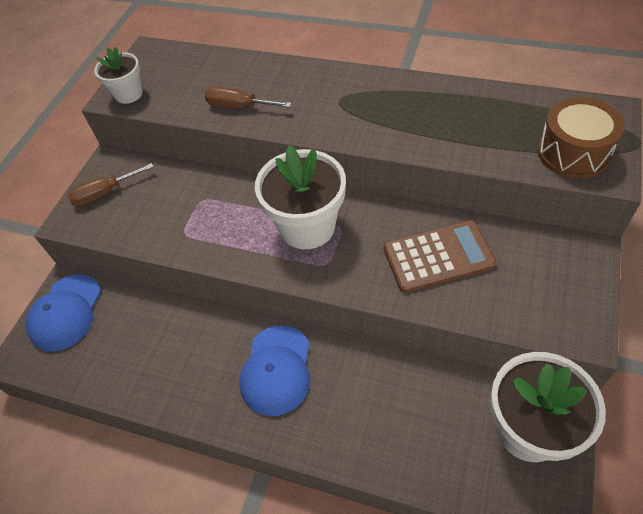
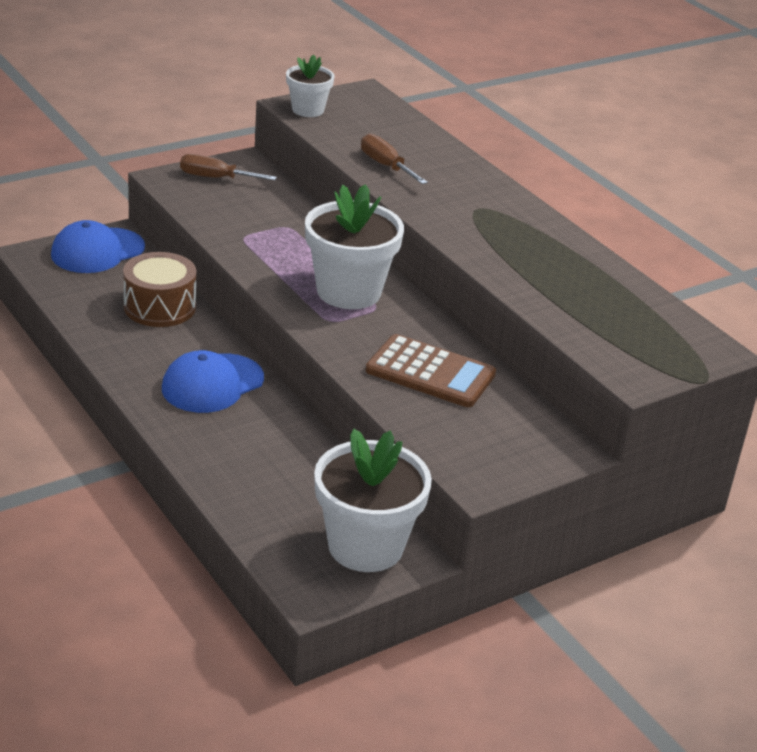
camera: 30 degrees right, 20 degrees down
(573, 153) = (627, 350): brown drum -> brown drum (159, 307)

